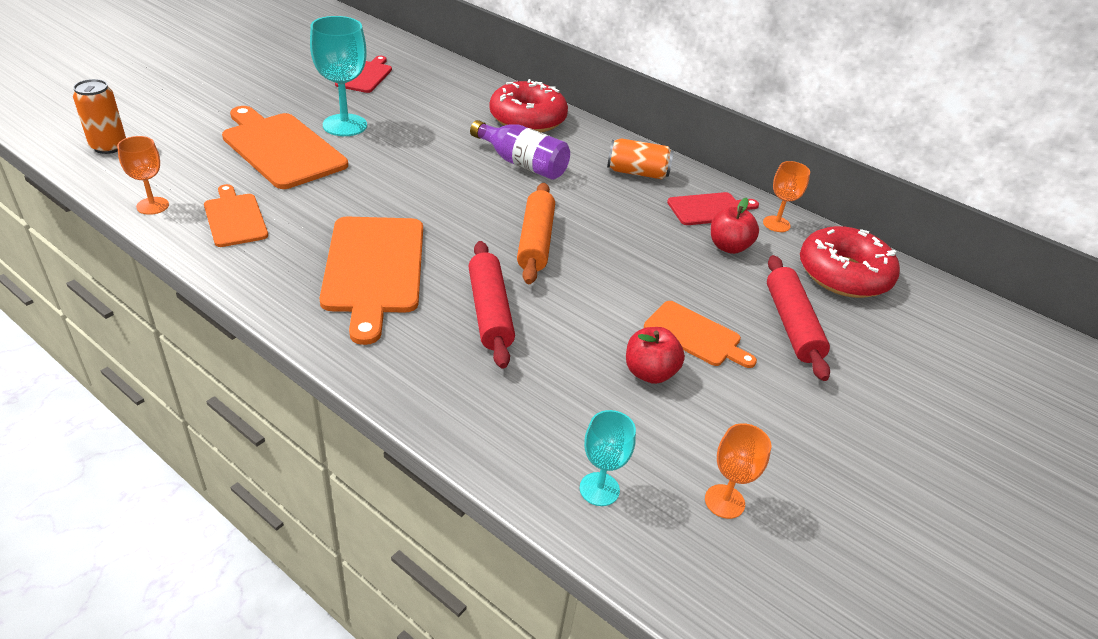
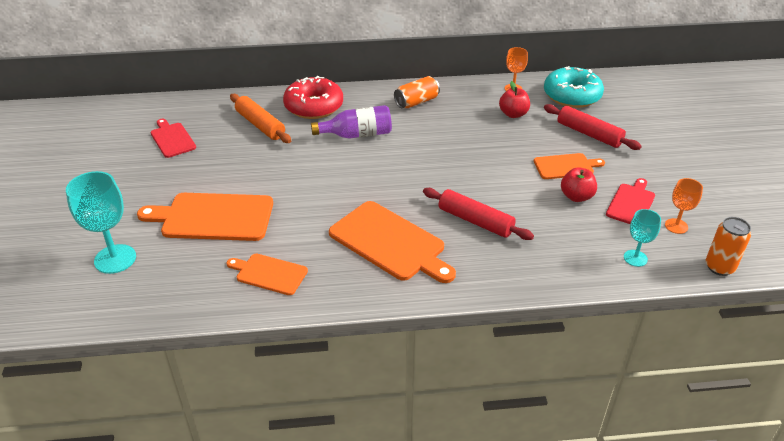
camera: 40 degrees left, 0 degrees up
(109, 146) = (100, 294): orange can -> orange can (719, 267)
(152, 206) = (208, 304): orange goblet -> none
(345, 125) = (222, 178): turquoise goblet -> turquoise goblet (115, 259)
(535, 241) = (434, 172): orange rolling pin -> orange rolling pin (260, 125)
(710, 209) = (477, 100): red cutting board -> red cutting board (631, 203)
(843, 274) = (572, 96): red donut -> turquoise donut

